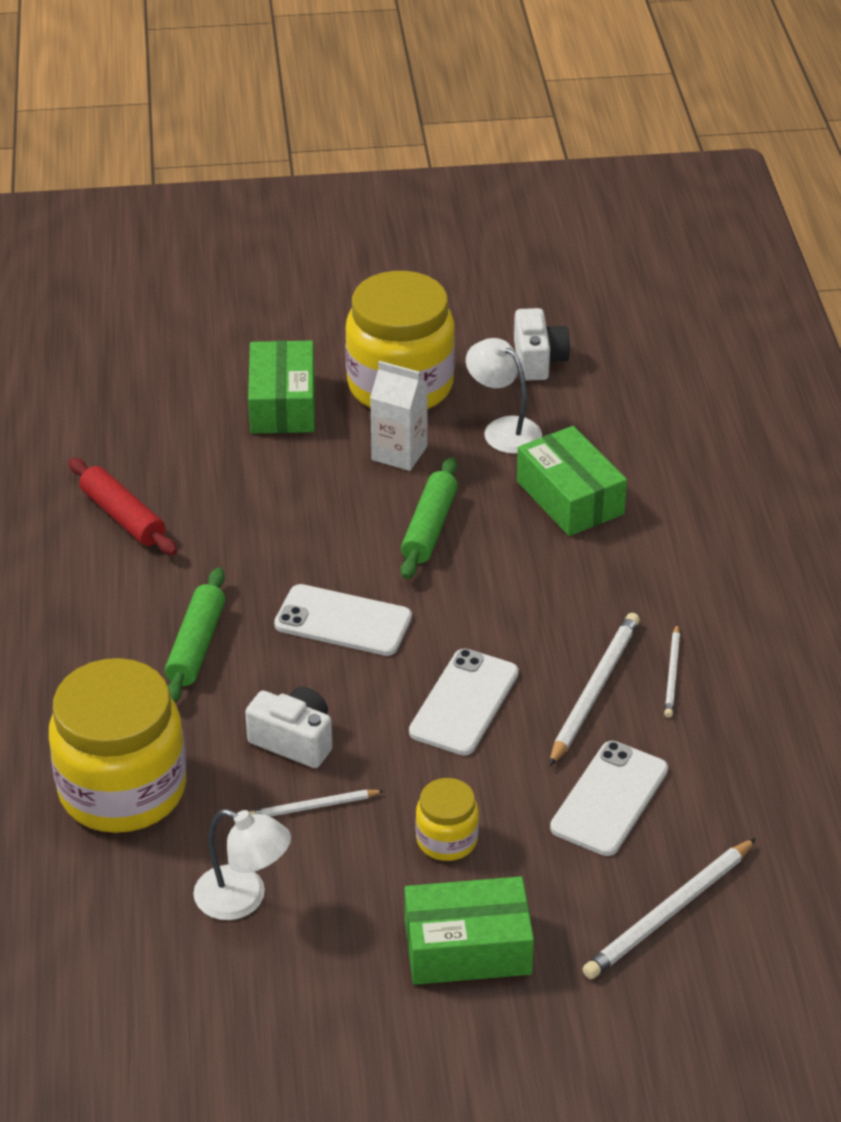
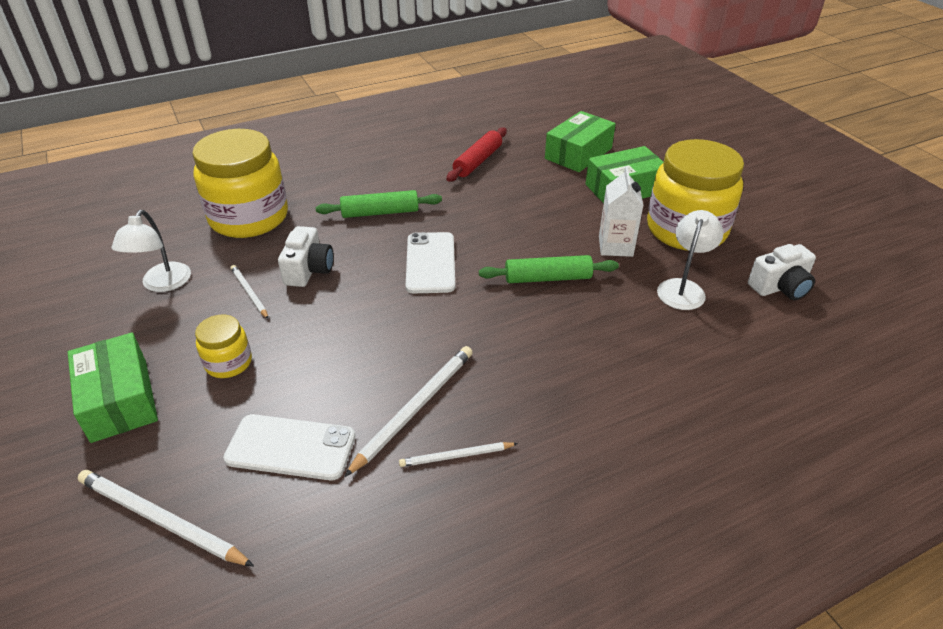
camera: 70 degrees right, 0 degrees up
(464, 702) = (373, 338): white phone -> none
(570, 497) = (633, 342): green box -> green box (578, 153)
(594, 690) = (415, 408): white pencil -> white pencil turned 60 degrees counterclockwise

